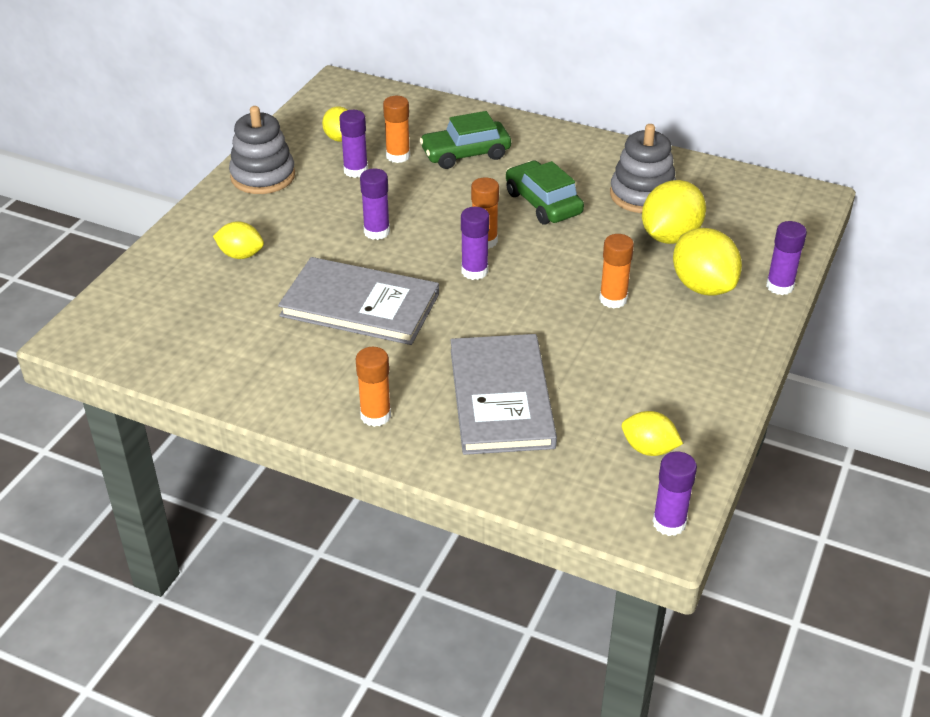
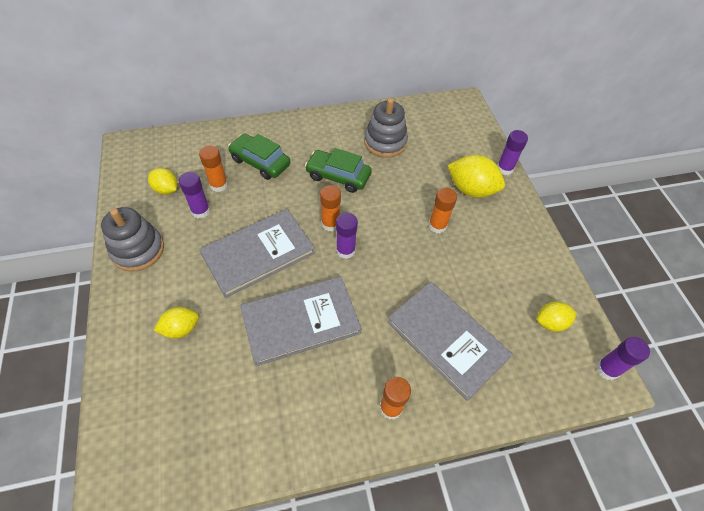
camera: 40 degrees left, 15 degrees up
(376, 232) = (258, 254): purple glue stick -> grey book
(465, 154) = (260, 162): green car -> green car turned 90 degrees clockwise
(670, 236) = (425, 164): yellow lemon -> none

